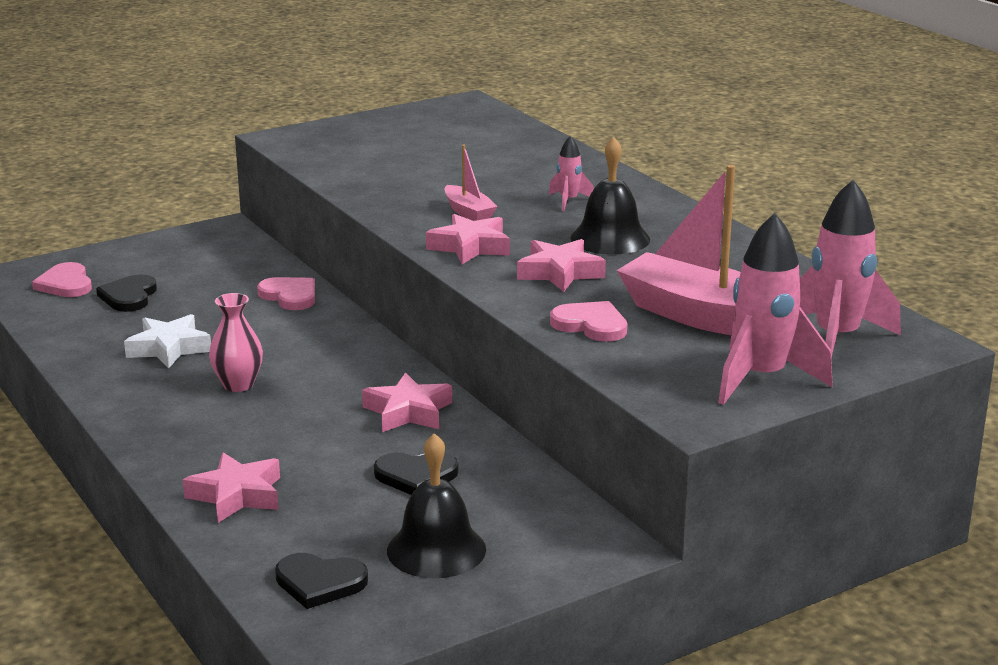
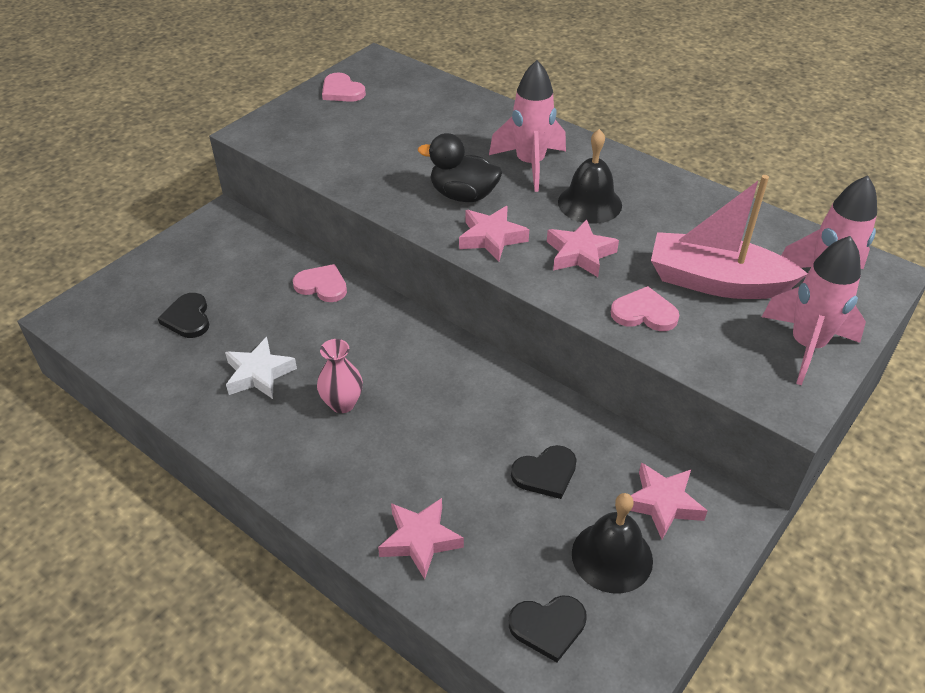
camera: 20 degrees left, 20 degrees up
(65, 284) = (123, 315): pink heart -> pink heart (342, 91)
(408, 412) = (495, 399): pink star -> pink star (662, 504)
(468, 212) = (463, 195): pink boat -> black duck
(568, 201) = (530, 165): pink rocket -> pink rocket, size x2.05

